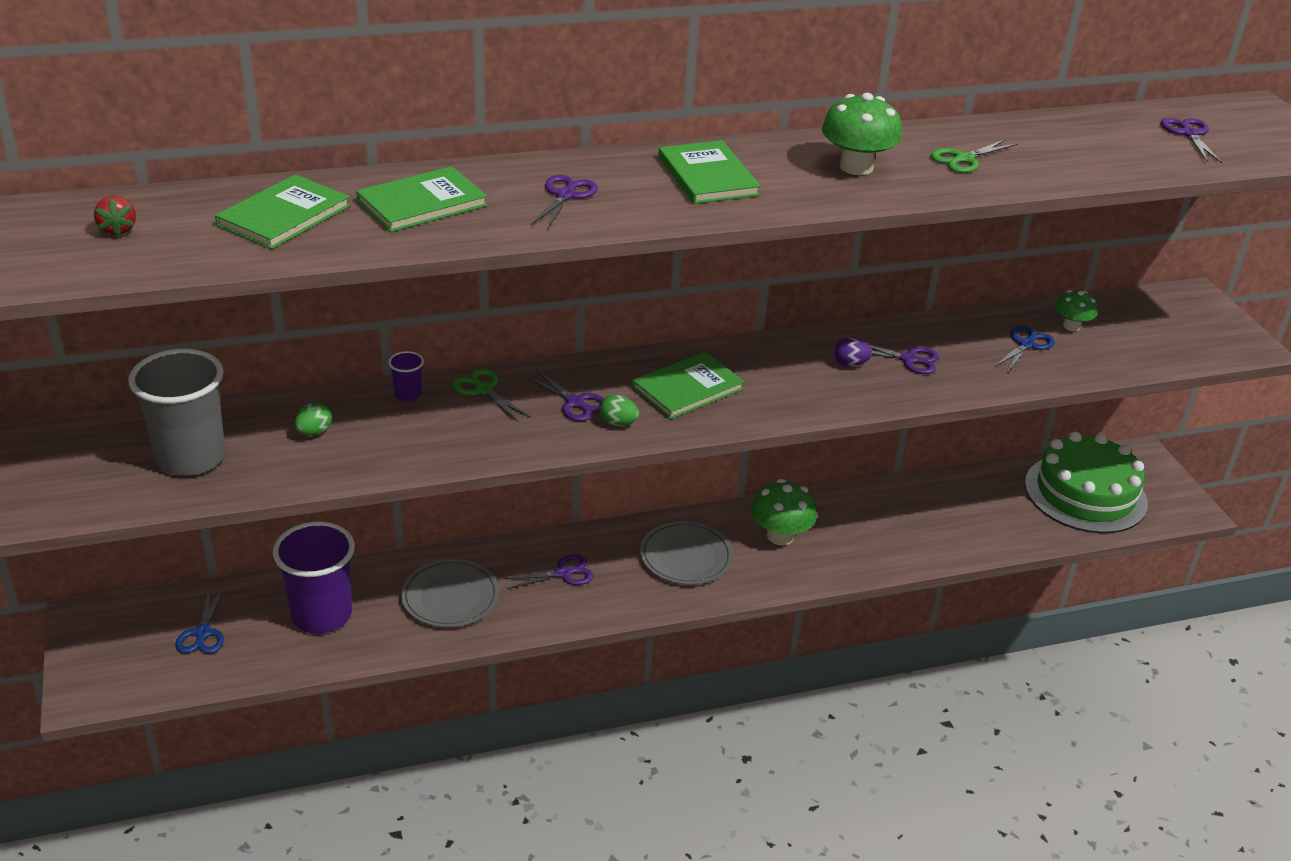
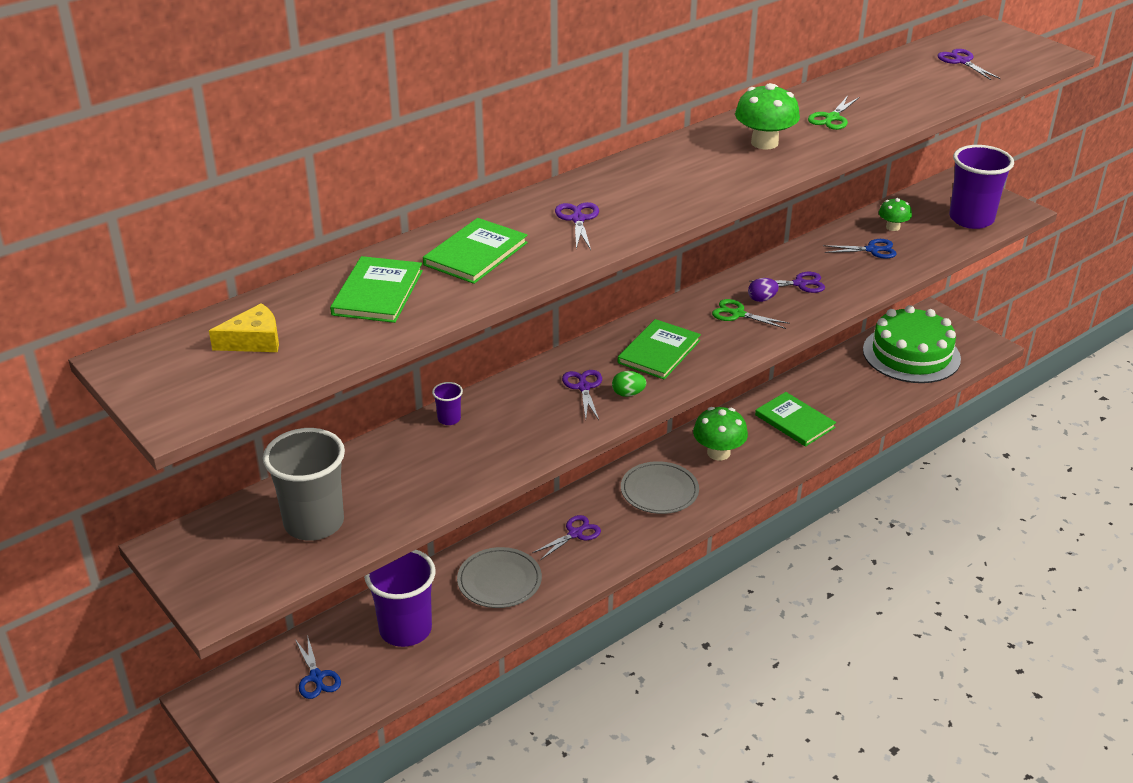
camera: 20 degrees left, 0 degrees up
(118, 230) = (254, 341): red strawberry -> yellow cheese
(314, 432) = (398, 471): green egg -> none
(483, 390) = (506, 398): green scissors -> green scissors (738, 314)
(575, 402) = (583, 387): purple scissors -> purple scissors turned 120 degrees counterclockwise
(707, 176) = (667, 176): green book -> green book (794, 421)
(1026, 345) = (872, 250): blue scissors -> blue scissors turned 75 degrees clockwise
(1179, 342) = (971, 219): none -> purple cup

